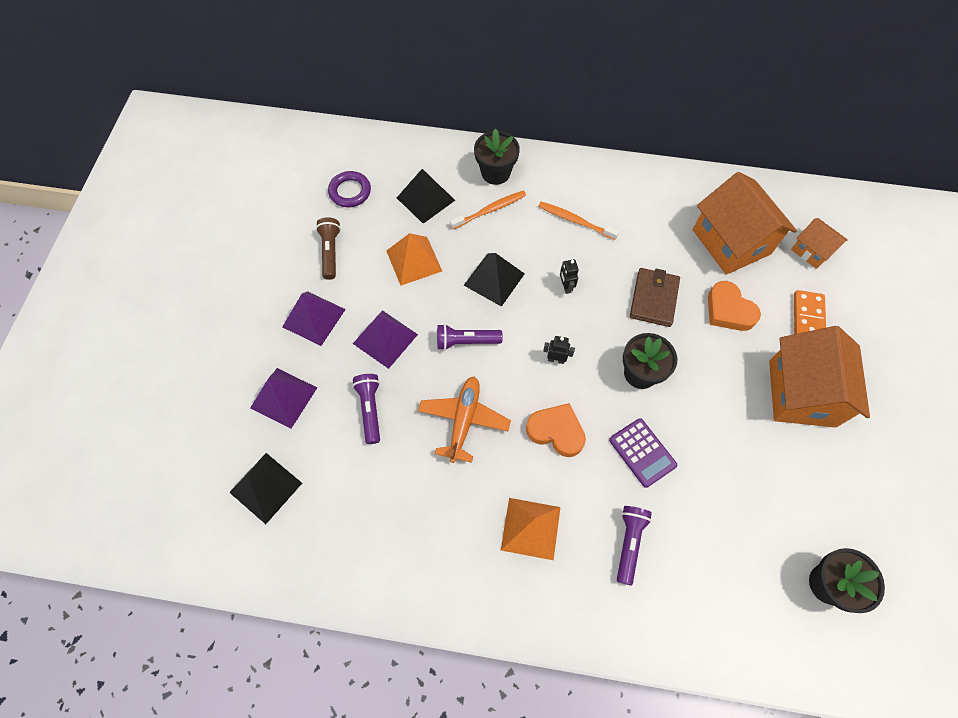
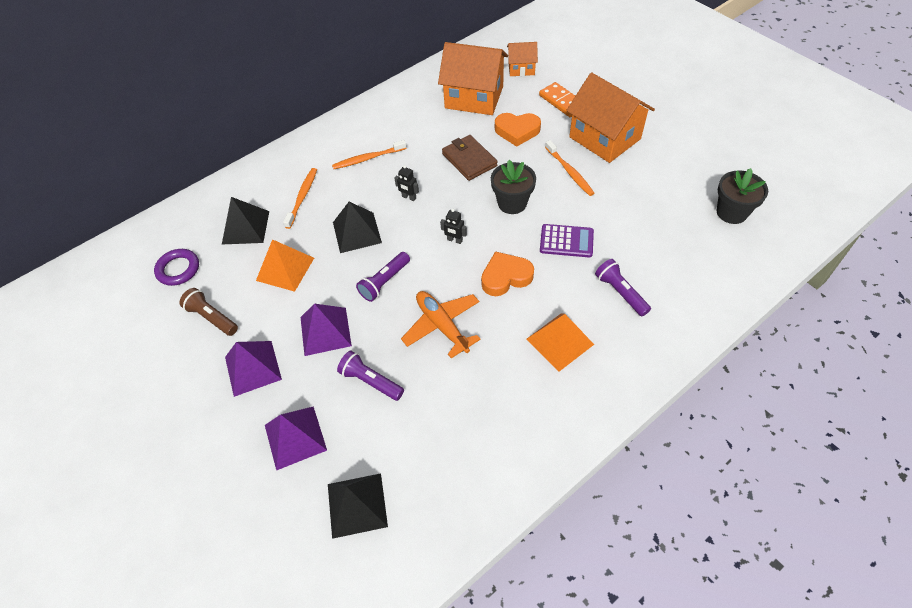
camera: 45 degrees left, 10 degrees down
(495, 173) = (278, 174): black flower pot -> none
(556, 359) = (454, 240): black robot -> black robot turned 120 degrees counterclockwise
(726, 394) = (570, 172): none -> orange toothbrush

